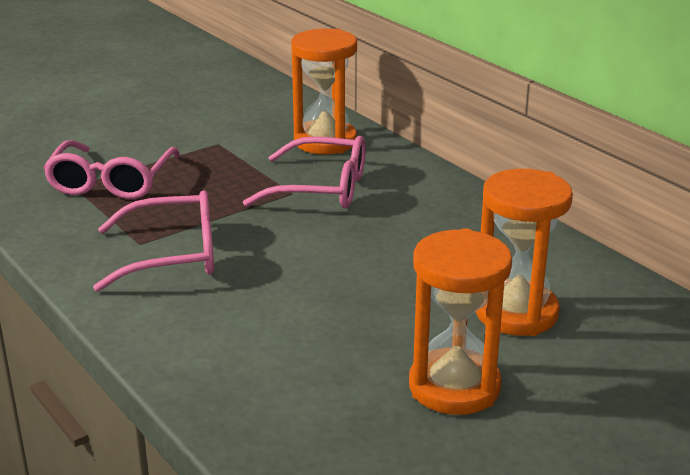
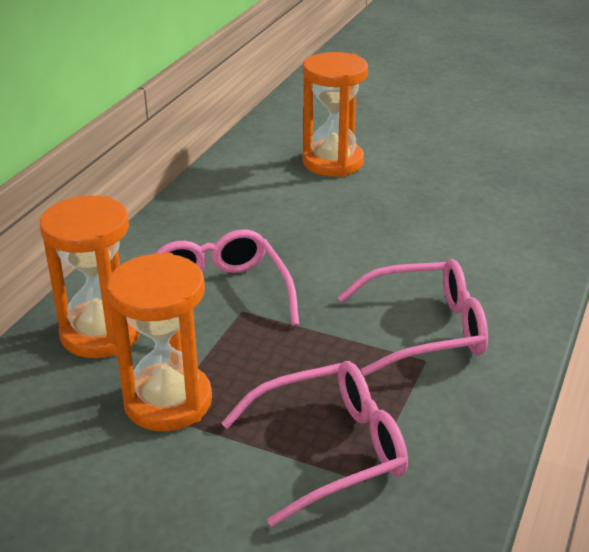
camera: 120 degrees left, 5 degrees up
(171, 256) = (424, 330): pink glasses -> pink glasses turned 120 degrees clockwise
(454, 387) = (436, 163): orange hourglass -> orange hourglass (168, 401)

